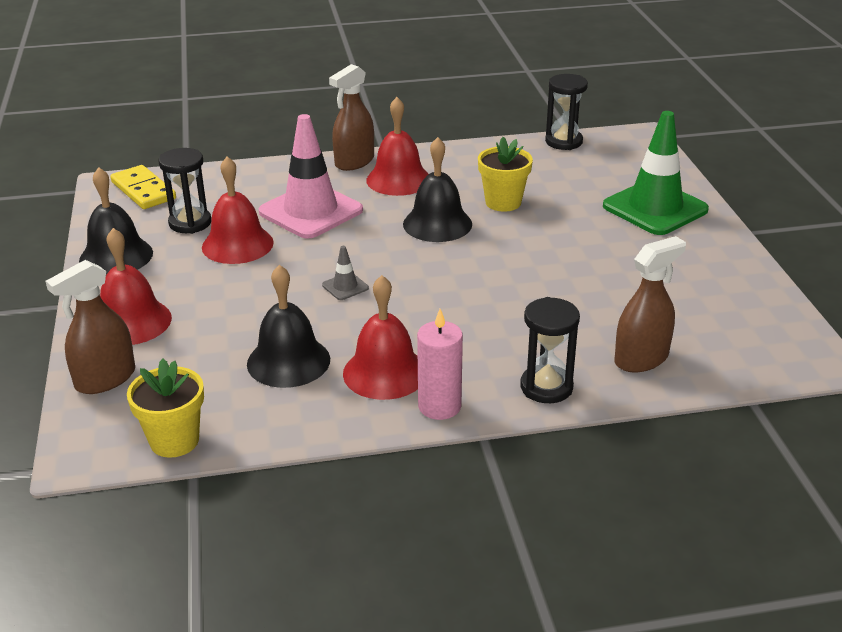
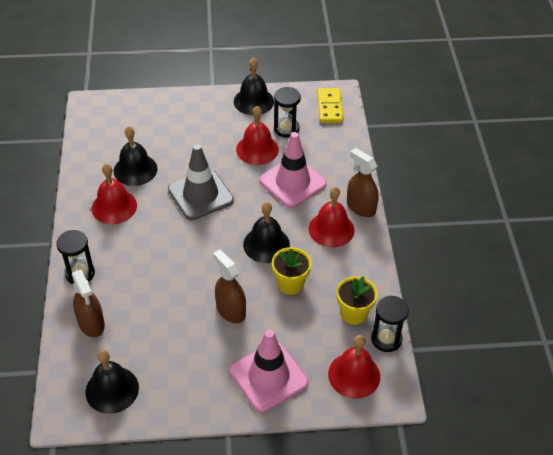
camera: 95 degrees right, 15 degrees up
(105, 379) = (140, 106): brown spray bottle -> brown spray bottle (230, 310)
(131, 322) = (187, 111): red bell -> red bell (354, 375)
(143, 190) = (330, 107): yellow domino -> yellow domino turned 60 degrees counterclockwise
(174, 441) = (86, 131): yellow flower pot -> yellow flower pot (354, 313)
(345, 287) = (200, 195): grey traffic cone -> grey traffic cone, size x2.44
(439, 406) = (79, 226): pink candle -> none
(655, 208) = (268, 377): green traffic cone -> pink traffic cone
(744, 322) = (112, 389): none -> black bell

